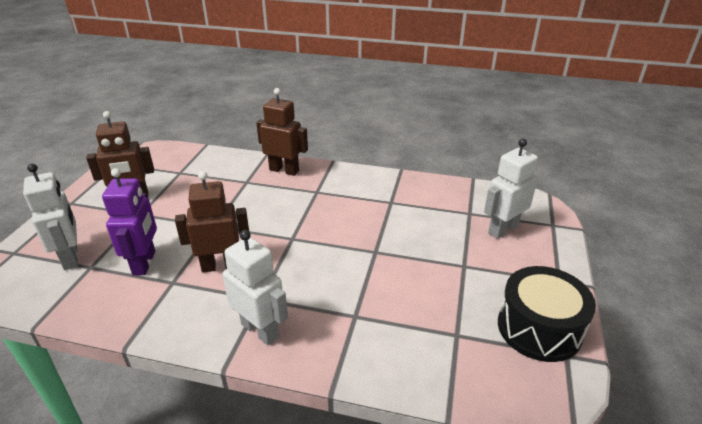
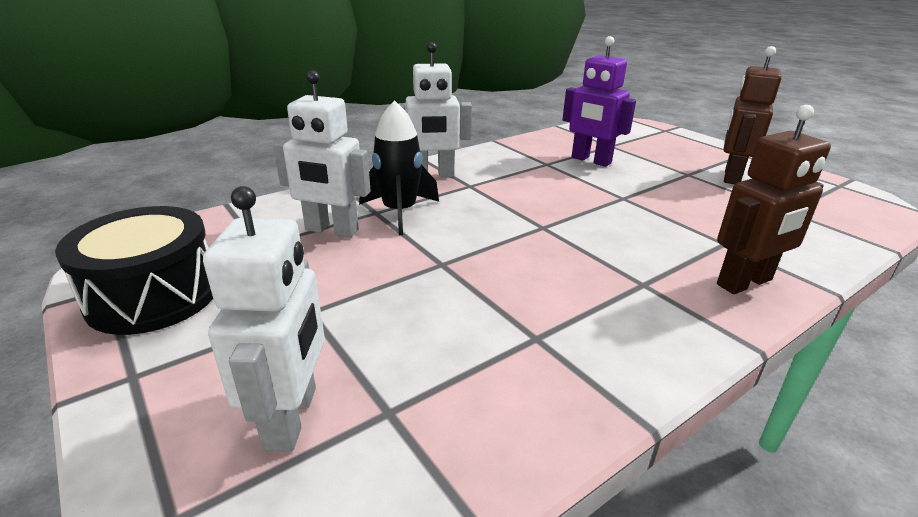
camera: 130 degrees right, 5 degrees down
(71, 257) = (634, 142): white robot -> white robot (331, 230)
(220, 265) = (543, 183): brown robot -> none
(342, 304) = (399, 212): none -> black rocket

